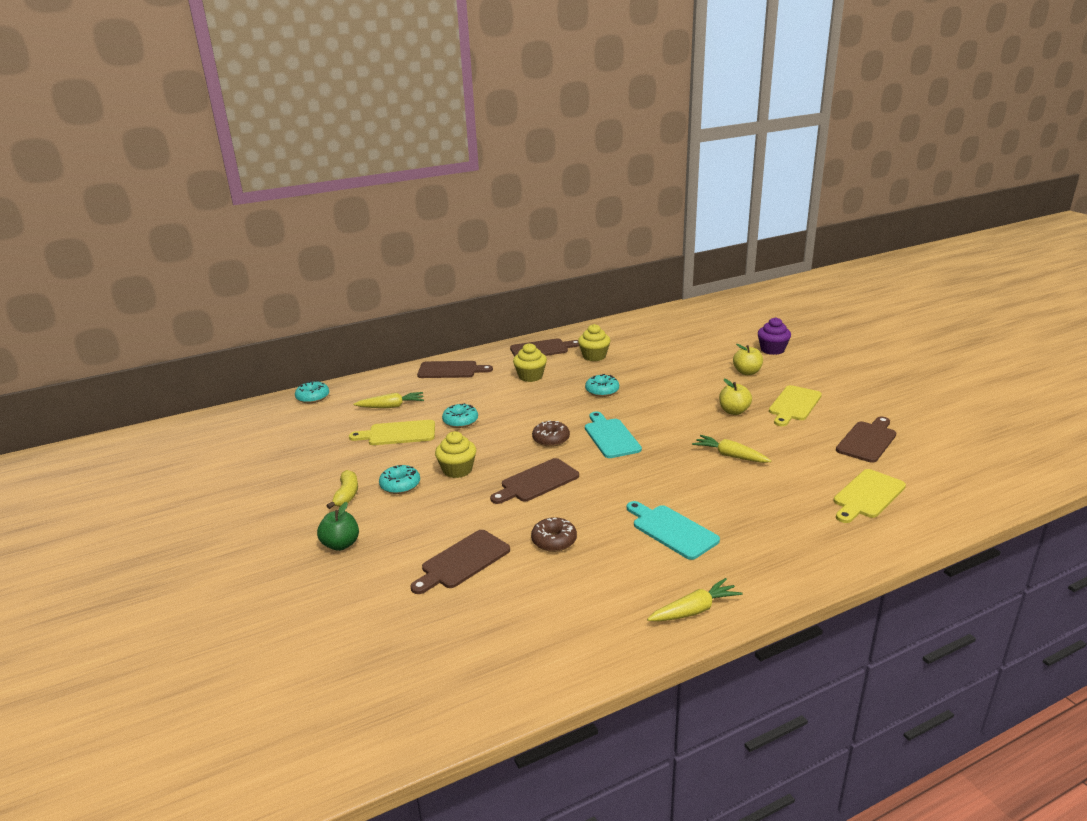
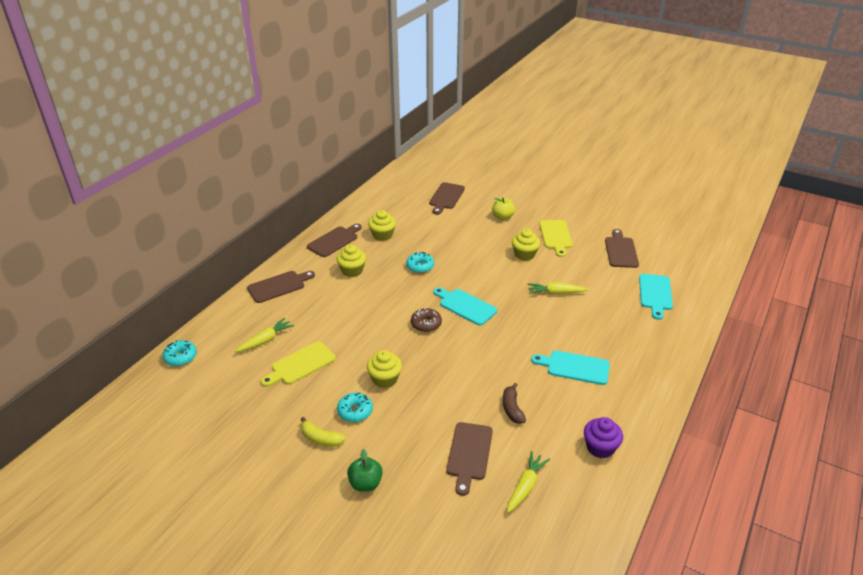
camera: 35 degrees left, 10 degrees up
(347, 495) = (321, 438): yellow banana -> yellow banana turned 150 degrees clockwise
(460, 421) = (340, 333): turquoise donut -> none
(537, 482) = (453, 365): brown cutting board -> brown cutting board (446, 197)
(554, 541) = (512, 409): brown donut -> brown banana
(694, 610) = (640, 420): yellow carrot -> yellow carrot (526, 486)
(734, 411) = (524, 254): yellow apple -> yellow cupcake
(772, 350) = (501, 191): purple cupcake -> purple cupcake (600, 447)
(867, 495) = (655, 294): yellow cutting board -> turquoise cutting board

